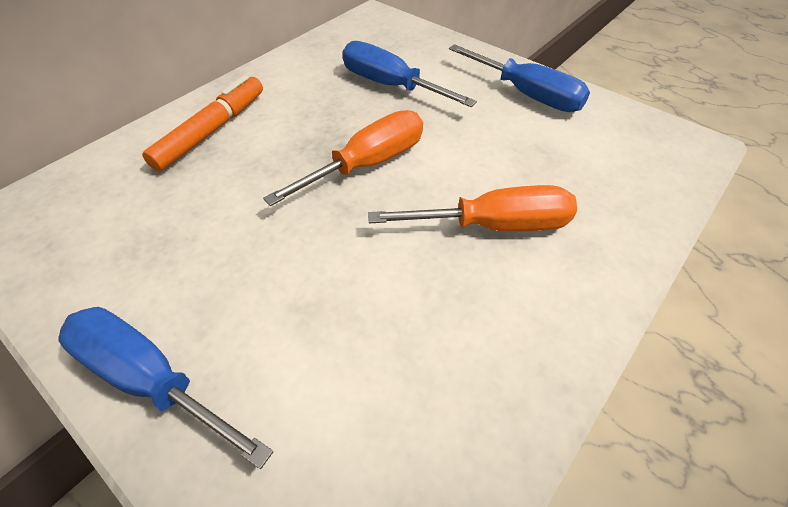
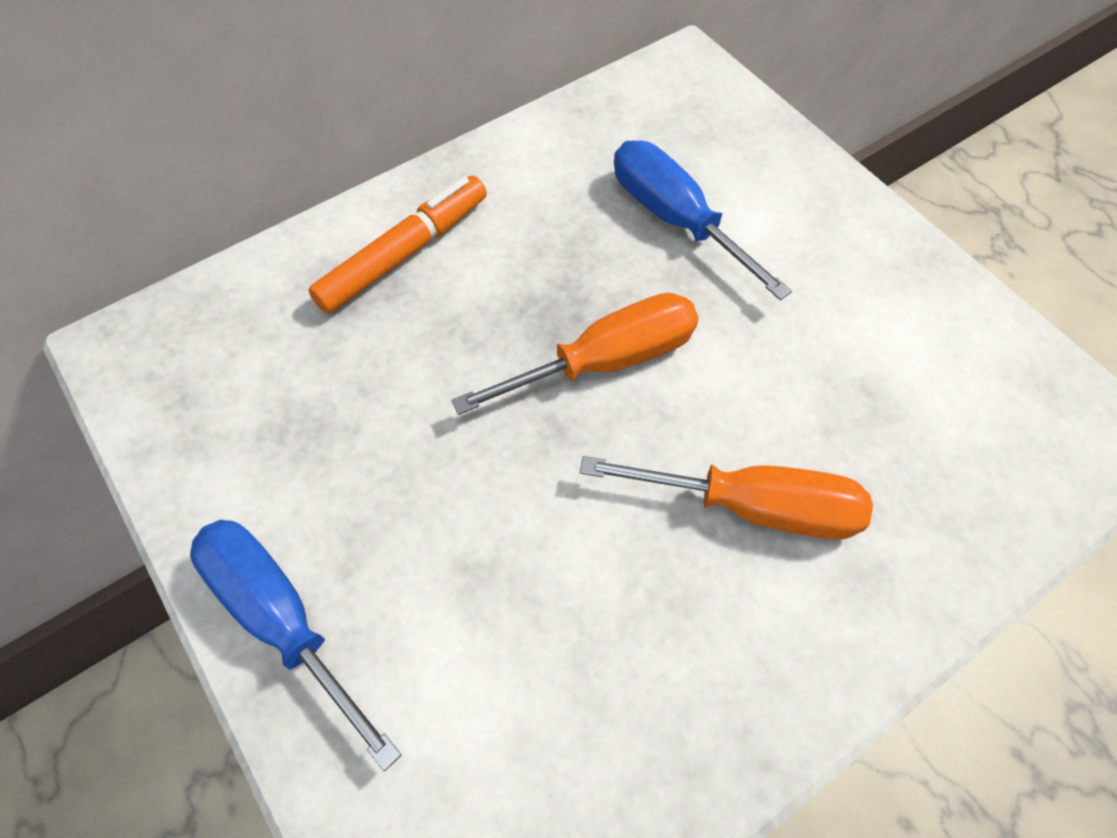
camera: 15 degrees right, 10 degrees up
(527, 95) = (882, 281): blue screwdriver -> none

